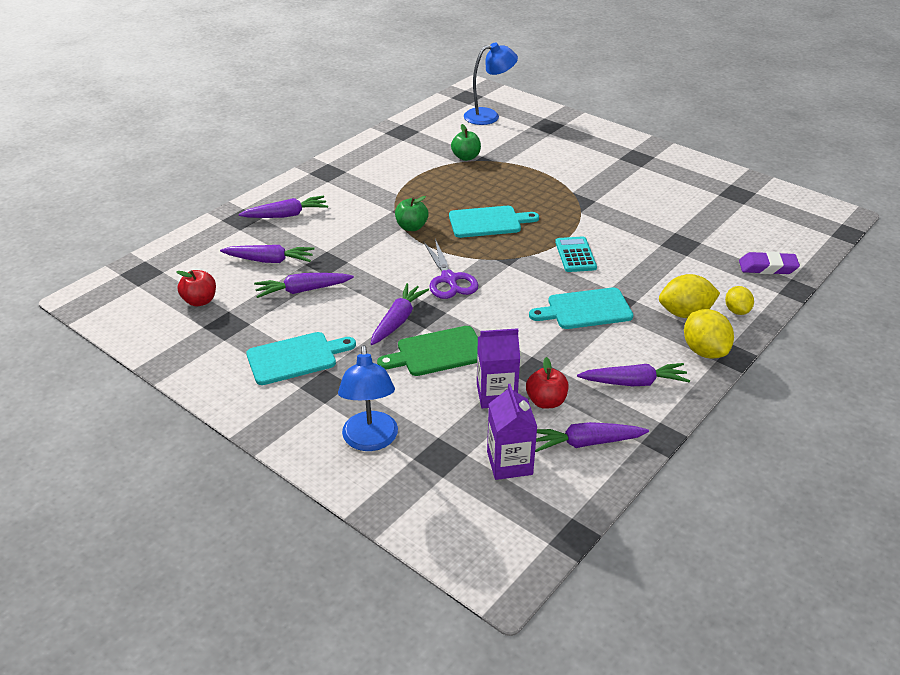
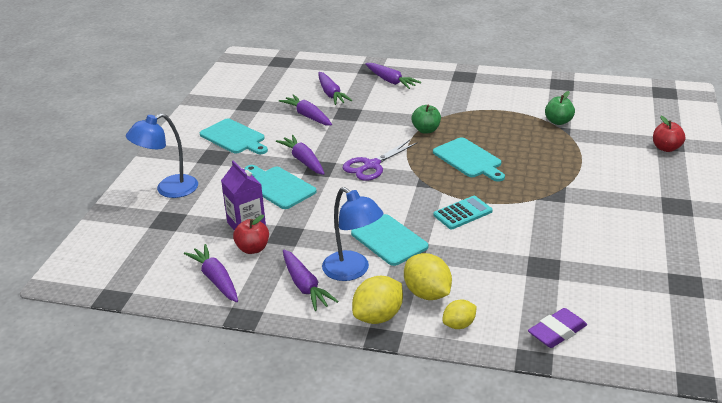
camera: 65 degrees right, 5 degrees down
(200, 301) = (268, 88): red apple -> red apple (666, 148)
(398, 320) = (303, 160): purple carrot -> purple carrot turned 120 degrees counterclockwise
(437, 352) = (278, 187): green cutting board -> turquoise cutting board
(489, 116) = (644, 111): blue lamp -> blue lamp (352, 271)
(509, 463) = (175, 250): purple carton -> none
(767, 267) = (557, 332): purple eraser -> purple eraser turned 75 degrees clockwise

